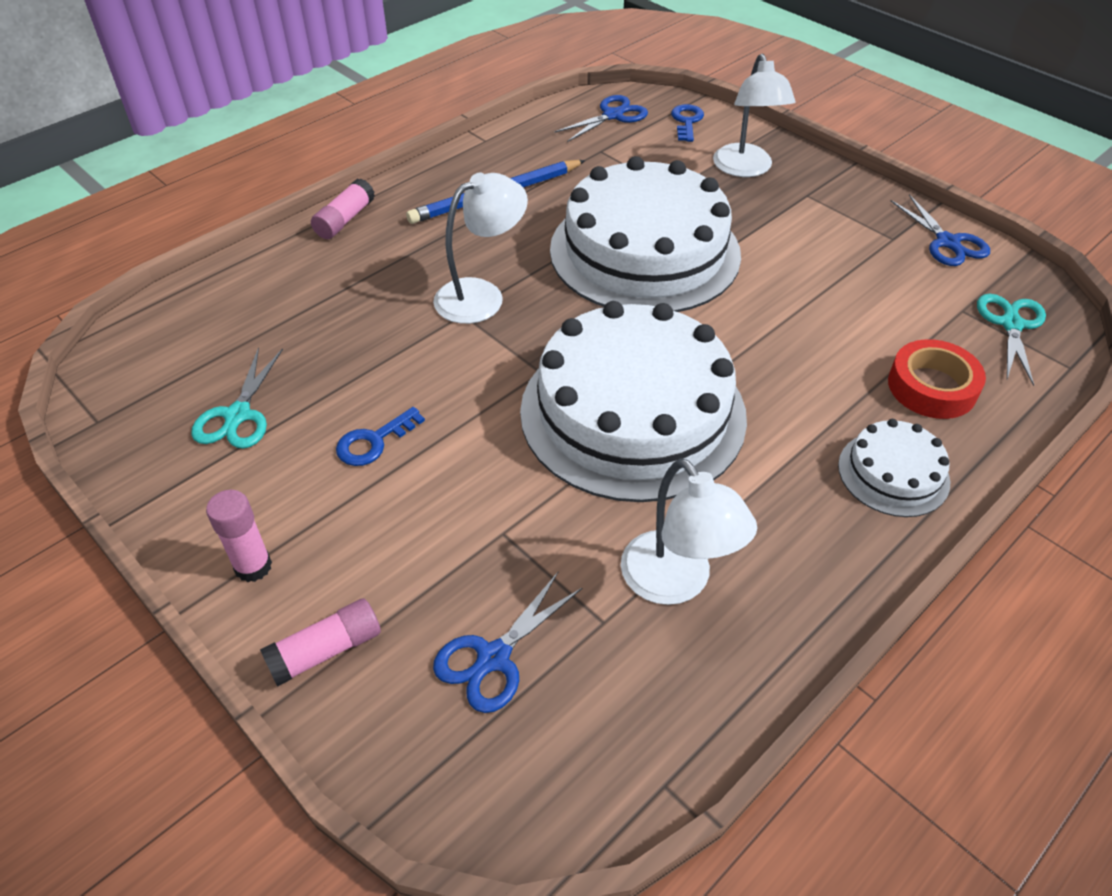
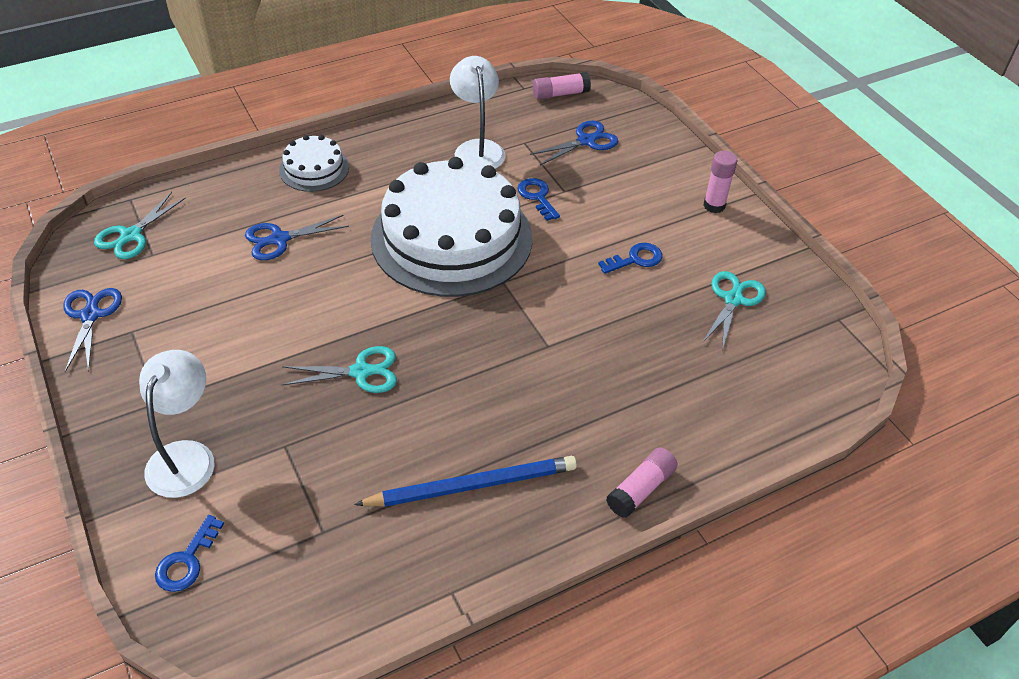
camera: 165 degrees left, 0 degrees up
(326, 650) = (672, 161): pink glue stick -> pink glue stick (560, 94)
(481, 295) = (526, 360): white lamp -> none
(541, 510) = (537, 197): none -> blue key
(613, 115) = (269, 601): blue scissors -> blue scissors (279, 239)
(644, 252) = (361, 372): white cake -> turquoise scissors
(932, 387) = (237, 208): red tape -> none

